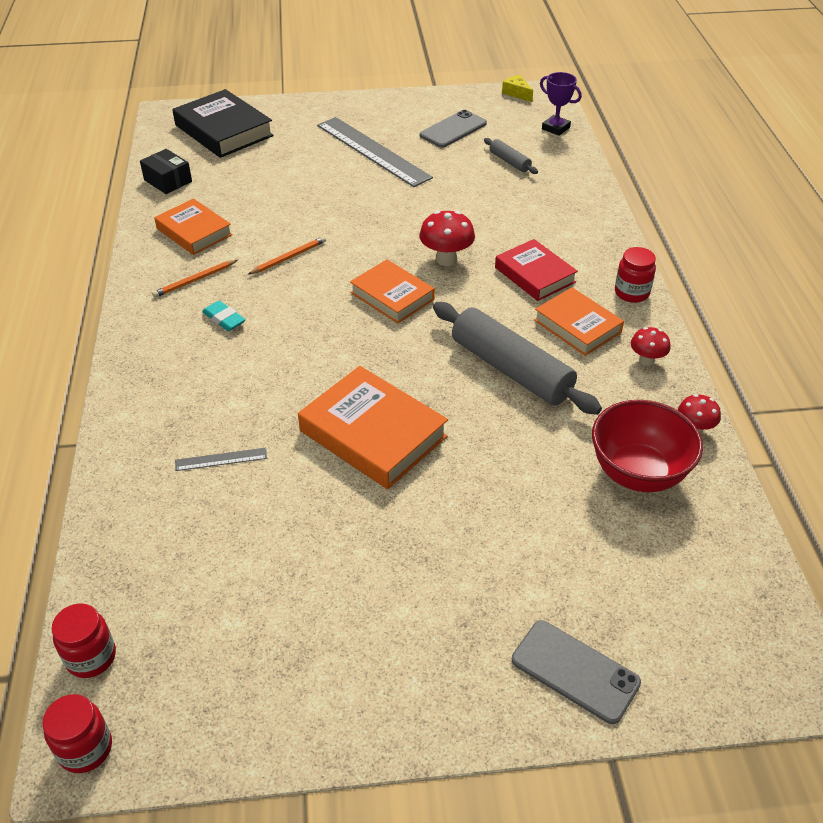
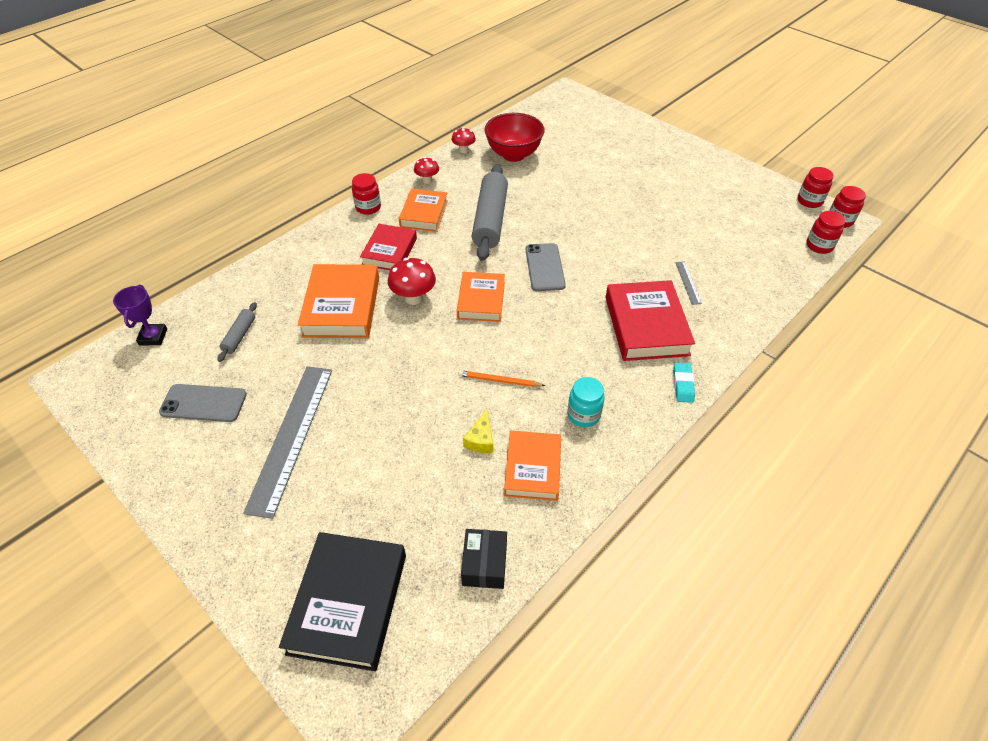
camera: 130 degrees left, 5 degrees up
(162, 757) = (809, 201): none -> red jar
(195, 280) = (583, 415): orange pencil -> turquoise jar
(218, 381) = (646, 326): none -> red book
(221, 459) = (687, 282): grey ruler -> grey ruler turned 45 degrees clockwise
(224, 319) = (598, 365): turquoise eraser -> turquoise eraser (683, 384)
(373, 434) = (598, 241): orange book -> orange book (342, 306)
(517, 93) = (88, 398): yellow cheese -> yellow cheese (481, 439)
(575, 671) = (632, 132): grey phone -> grey phone (545, 267)

